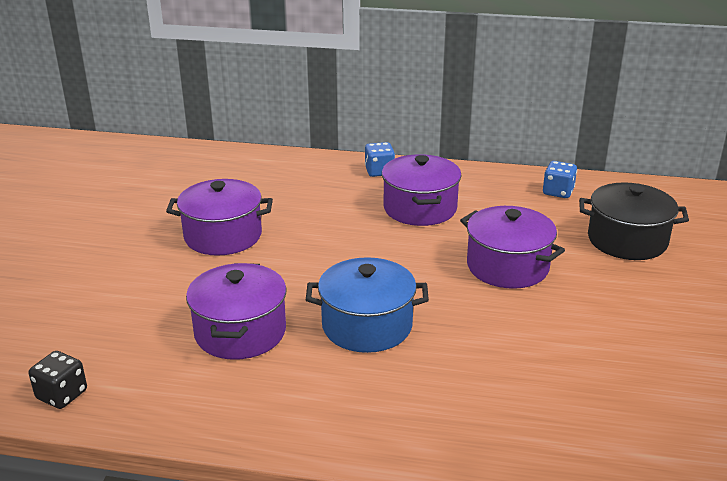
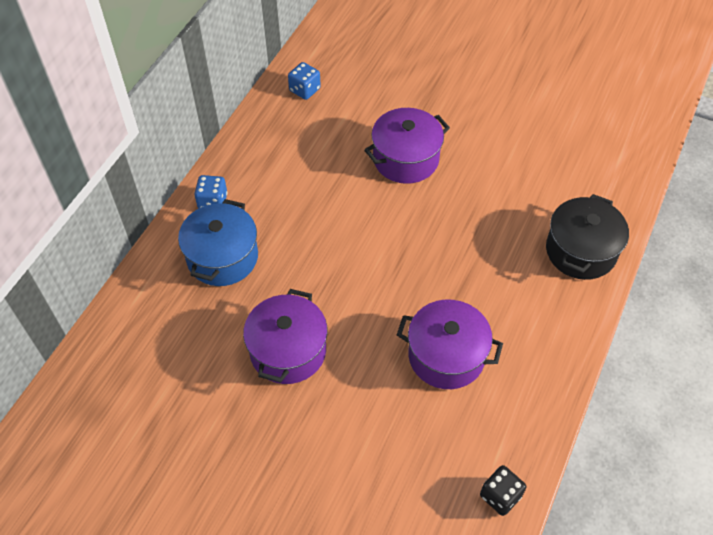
camera: 75 degrees left, 25 degrees up
(367, 325) = (459, 268): blue pot -> blue pot (222, 257)
(420, 208) = (295, 189): purple pot -> none
(627, 240) = (393, 77): black pot -> black pot (581, 251)

